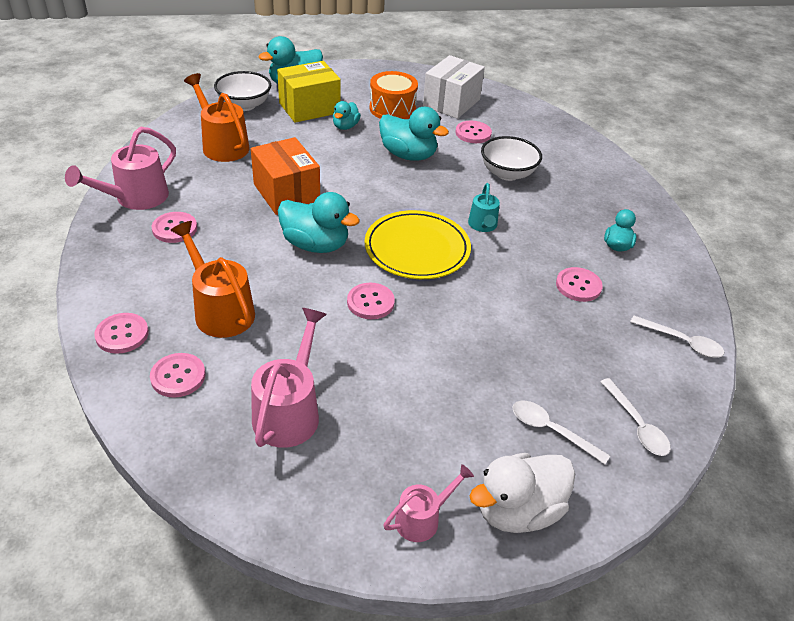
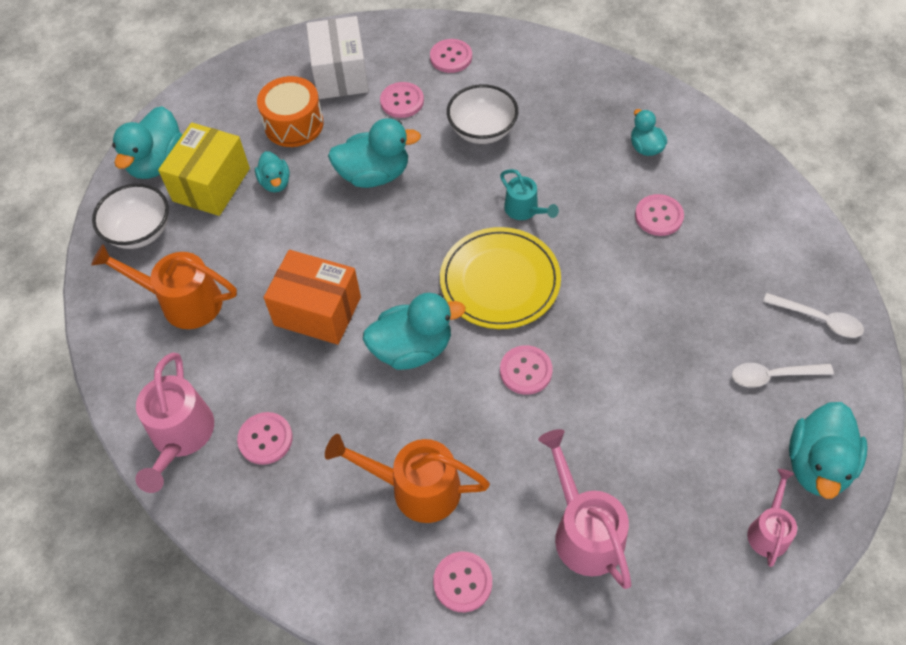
camera: 35 degrees left, 15 degrees up
(122, 334) = (365, 588): pink button -> pink button (451, 57)
(518, 510) = (817, 465): white duck -> turquoise duck
(682, 342) = (778, 213): white spoon -> none

